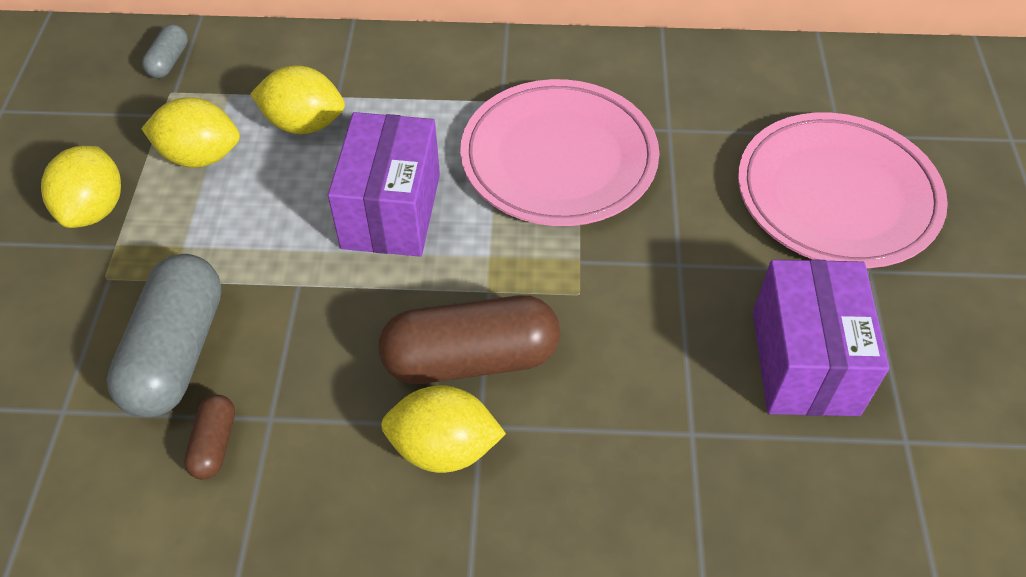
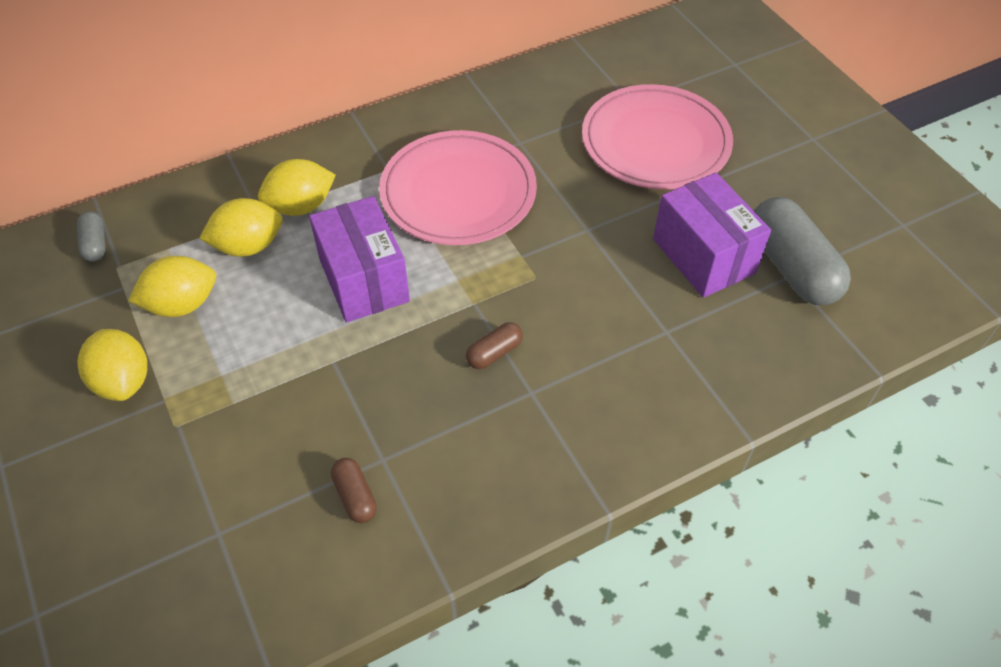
camera: 30 degrees left, 0 degrees up
(177, 352) = (277, 450): grey capsule -> grey capsule (792, 267)
(444, 448) = (518, 418): yellow lemon -> yellow lemon (301, 206)
(471, 359) = (494, 353): brown capsule -> brown capsule, size x0.47

